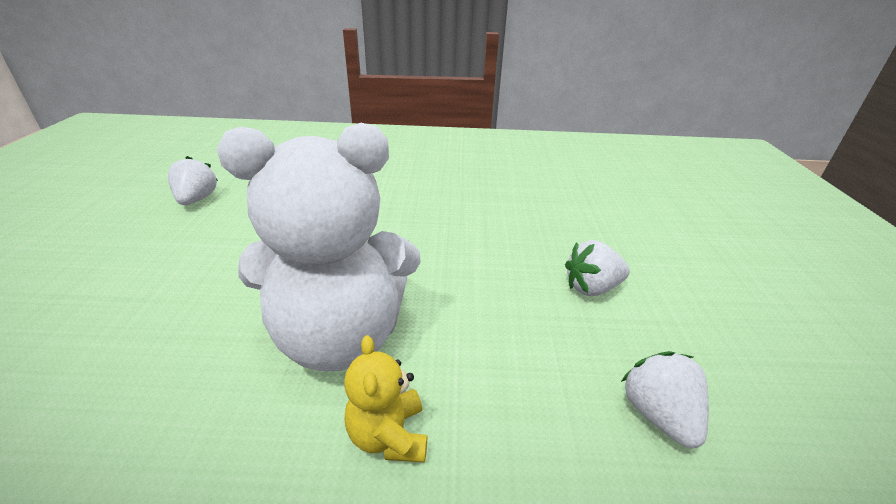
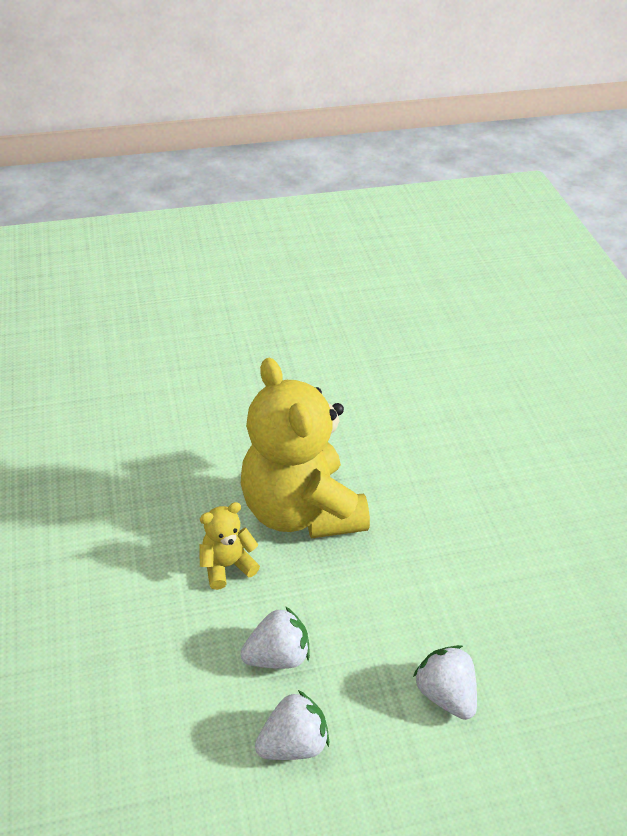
camera: 75 degrees right, 10 degrees up
(197, 200) = (432, 340): white strawberry -> white strawberry (278, 655)
(340, 338) = (301, 510): white teddy bear -> yellow teddy bear

